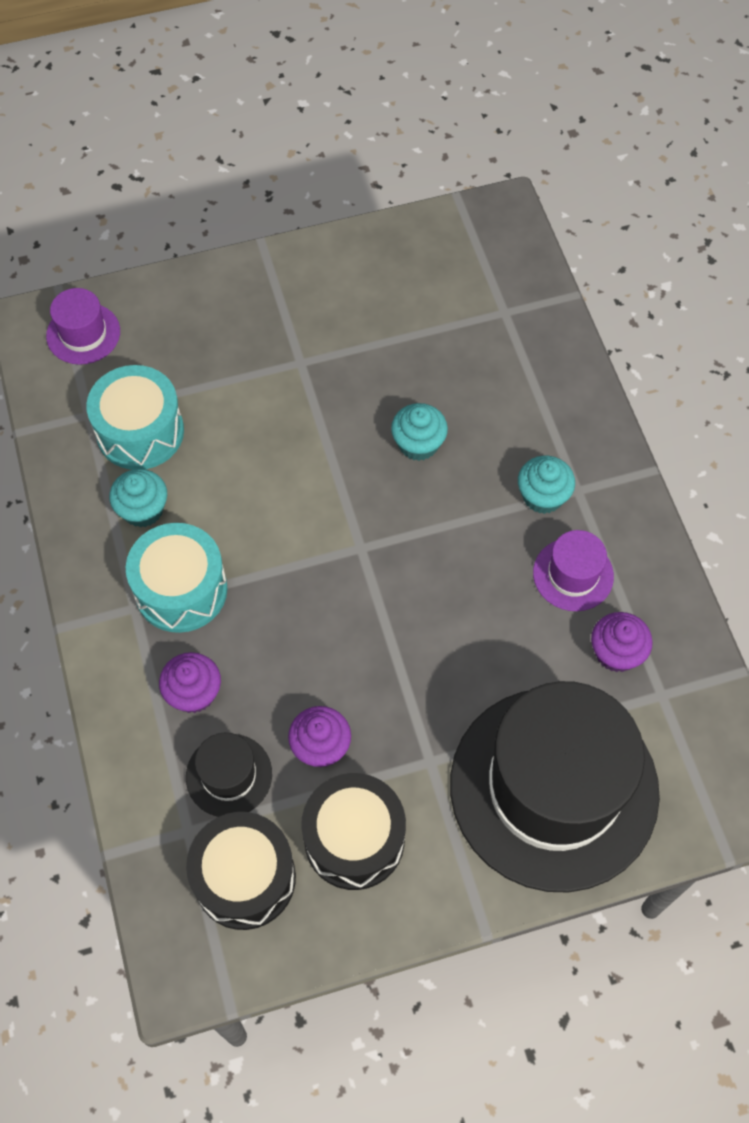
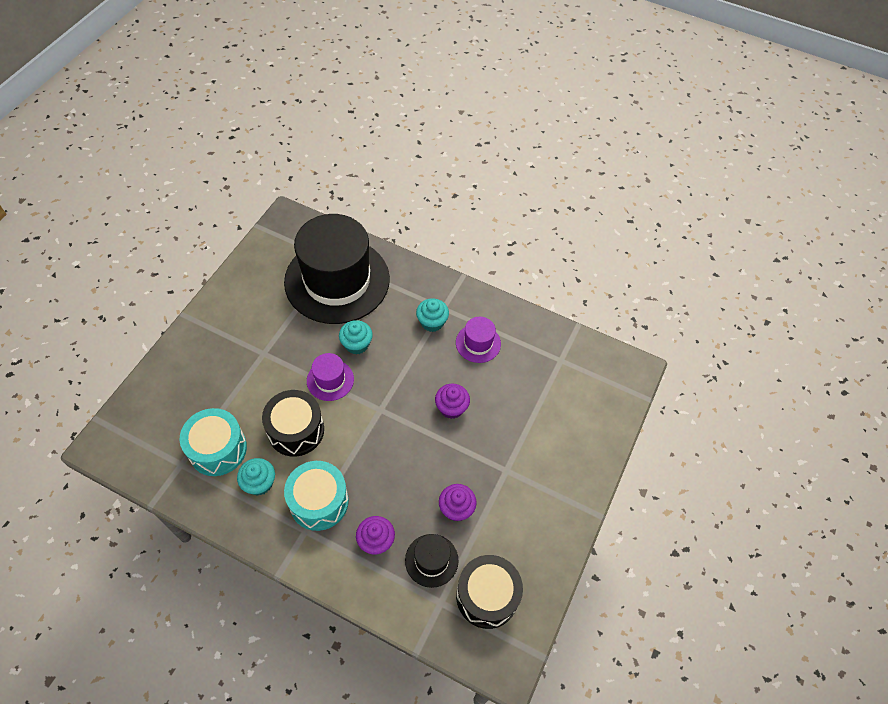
camera: 50 degrees left, 5 degrees down
(83, 334) = (135, 429): purple hat -> purple hat (330, 380)
(354, 839) = (512, 532): black drum -> black drum (296, 430)
(553, 788) = (563, 434): black hat -> black hat (337, 280)
(616, 652) = (527, 359): purple cupcake -> purple cupcake (451, 408)

